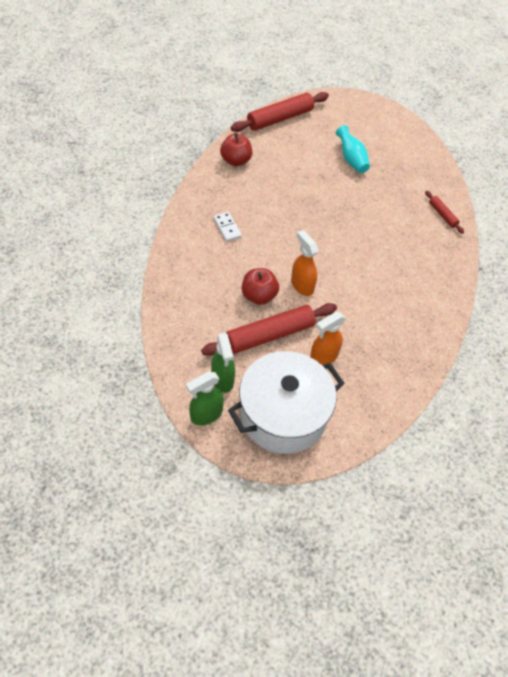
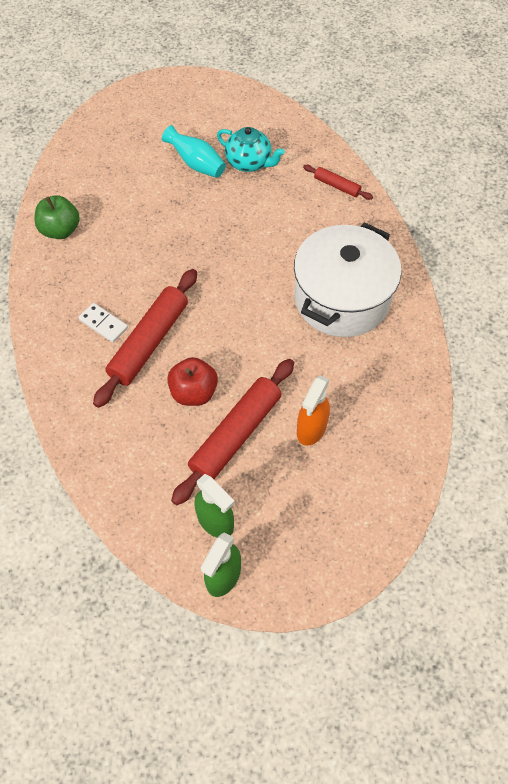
camera: 25 degrees left, 5 degrees up
(236, 161) = (60, 230): red apple -> green apple
(280, 118) = (81, 149): red rolling pin -> red rolling pin (149, 342)
(283, 415) = (309, 525): white pot -> white pot (342, 299)
(302, 285) = (235, 353): orange spray bottle -> none
(389, 174) = (249, 163): none -> turquoise teapot

